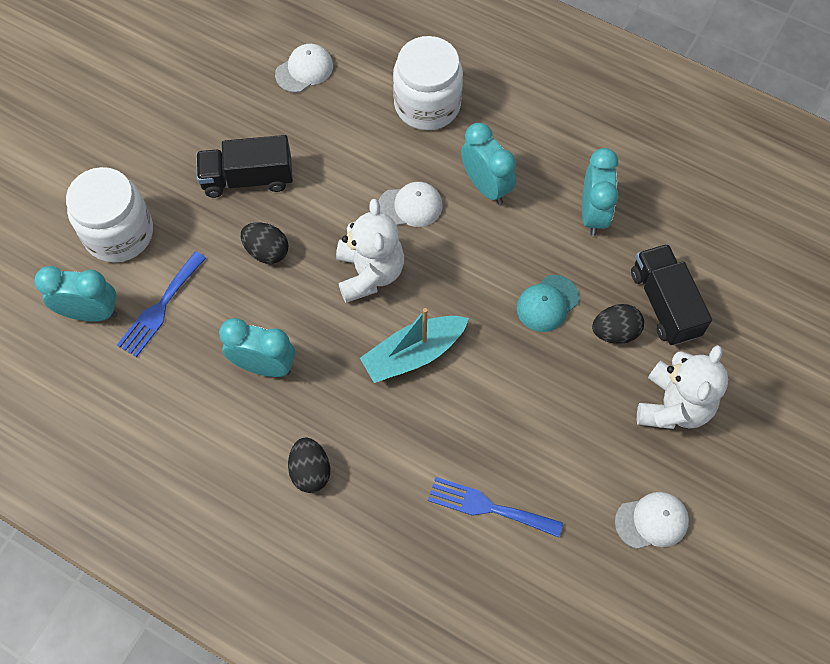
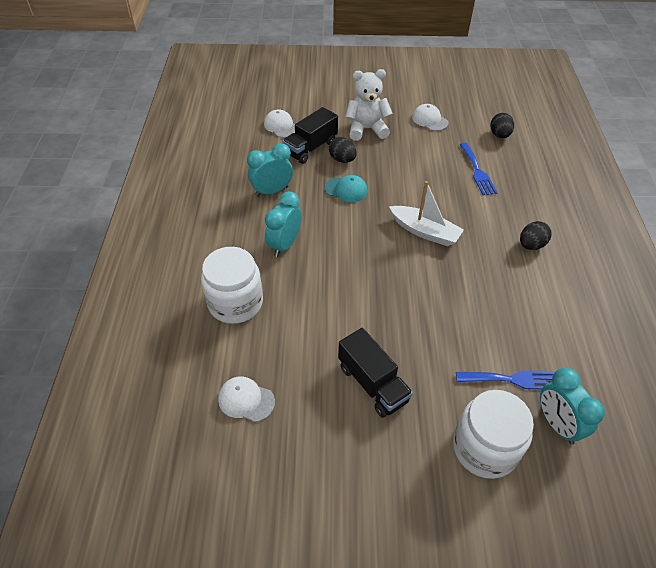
camera: 120 degrees left, 15 degrees down
(264, 366) = (495, 297): turquoise clock -> none
(267, 251) = (420, 338): black egg -> black egg (499, 135)
(369, 273) = (391, 275): white teddy bear -> none
(410, 206) = (326, 276): white cap -> white cap (281, 126)
(413, 354) = (425, 232): turquoise boat -> white boat

